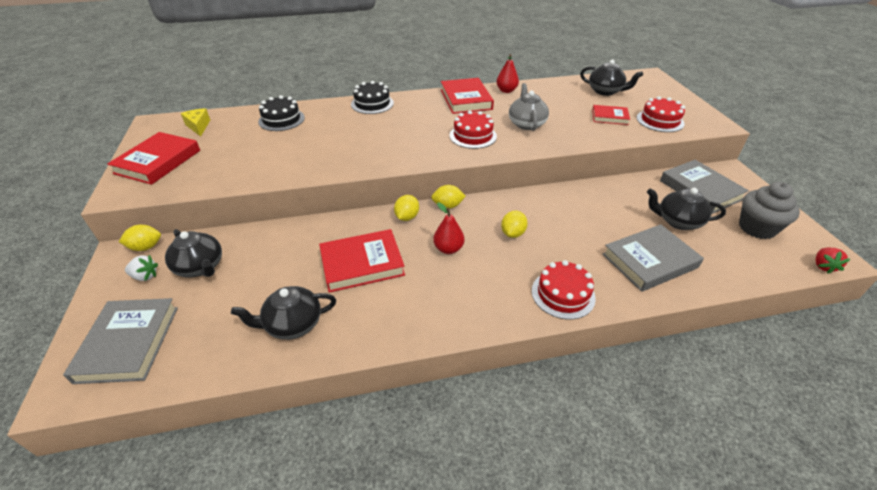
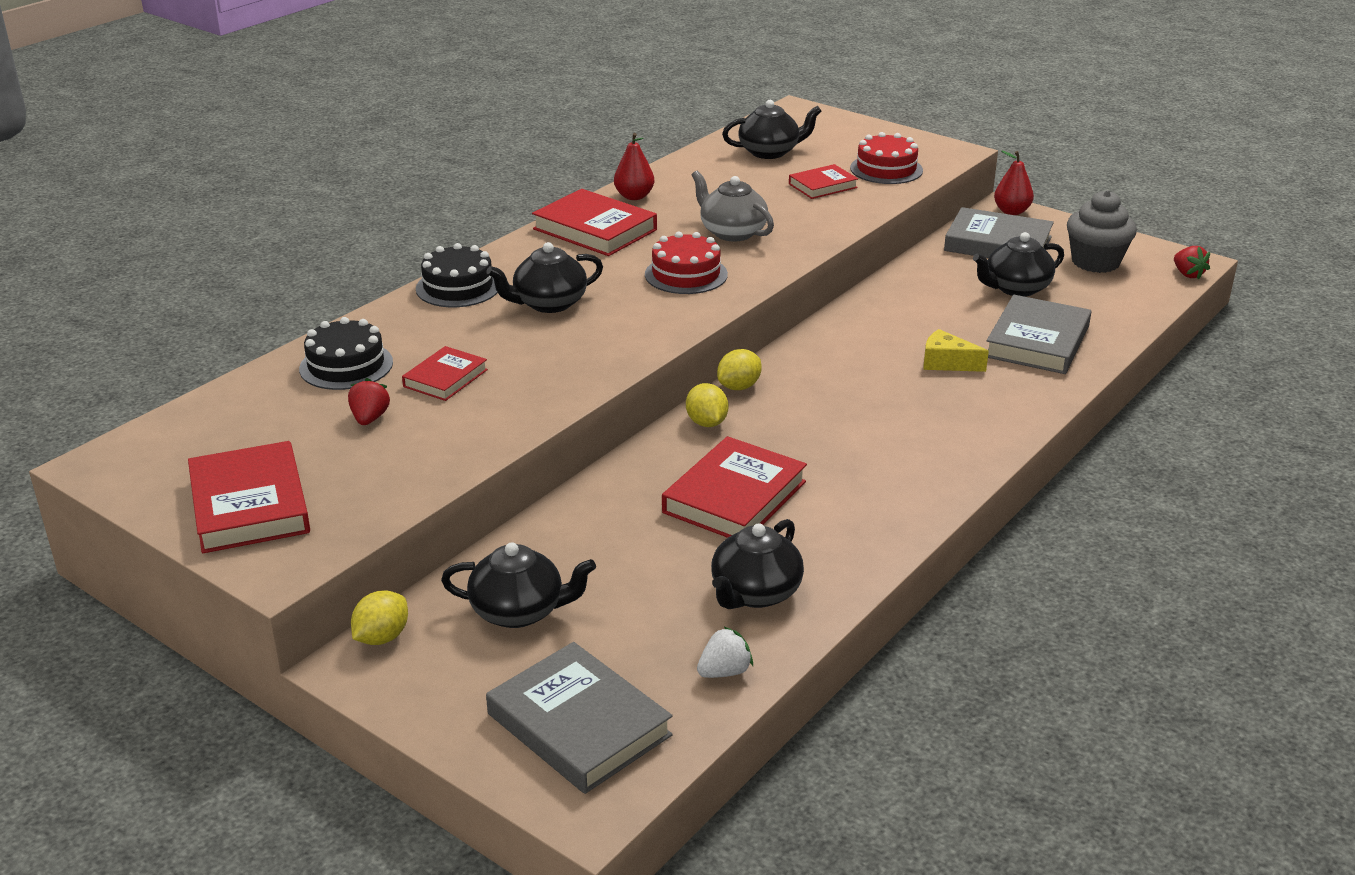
camera: 40 degrees left, 10 degrees down
(145, 276) = (454, 662): white strawberry -> white strawberry (724, 672)
(198, 126) = (209, 433): yellow cheese -> yellow cheese (946, 363)
(251, 145) = (369, 418): none -> red strawberry
(303, 141) = (445, 378): none -> red book
(394, 125) = (548, 303): none -> black teapot
(448, 249) = (813, 431): red pear -> red pear (1011, 211)
(513, 233) = (862, 380): yellow lemon -> none
(563, 294) = (997, 414): red cake -> none

